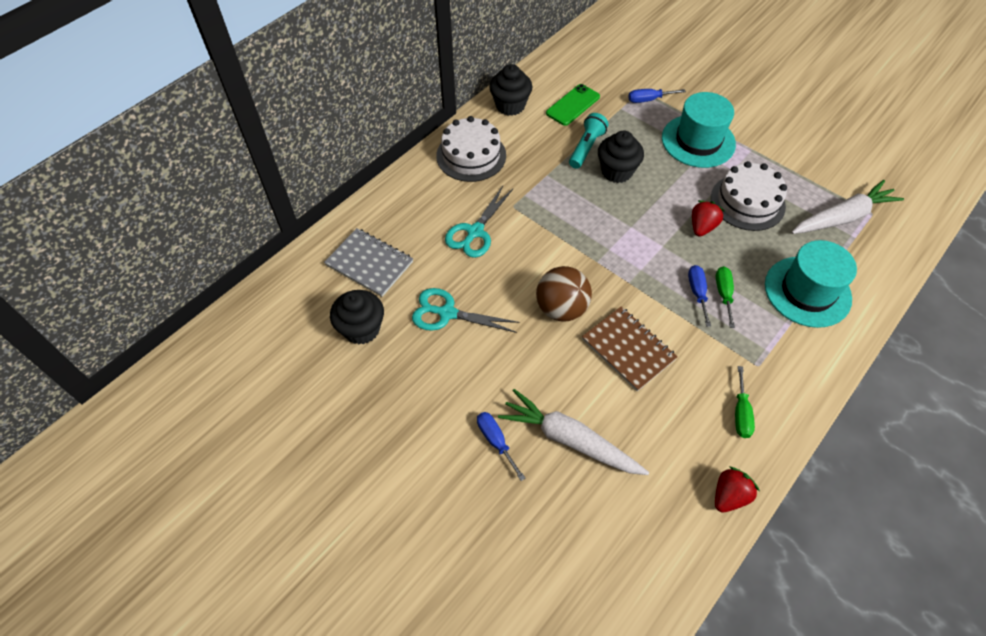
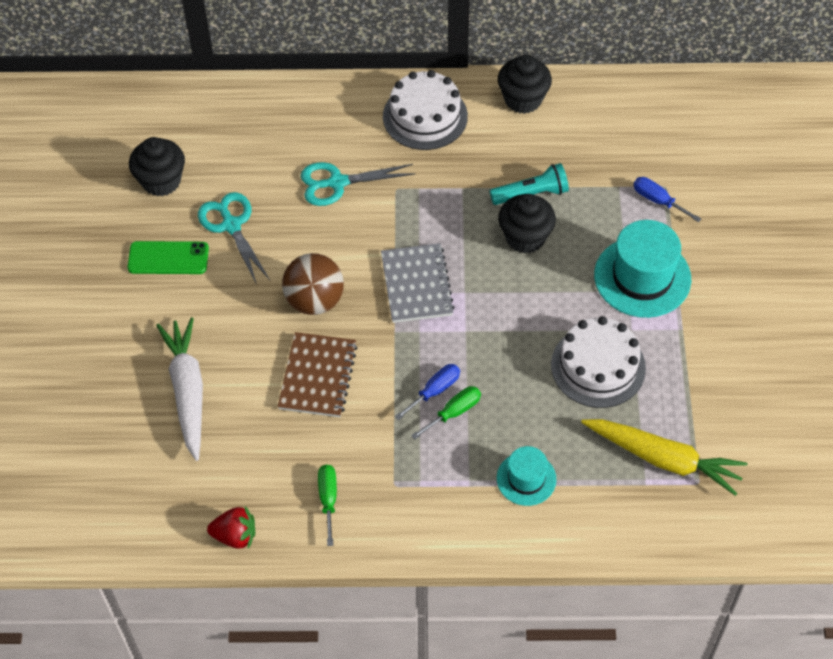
camera: 50 degrees right, 0 degrees up
(369, 263) = (230, 137): grey notebook -> grey notebook (417, 285)
(496, 441) = (141, 342): blue screwdriver -> none
(573, 105) = (579, 146): green phone -> green phone (168, 258)
(702, 227) = (523, 348): red strawberry -> none
(741, 413) = (328, 499): green screwdriver -> green screwdriver turned 120 degrees clockwise
(807, 291) = (526, 479): turquoise hat -> turquoise hat, size x0.57
(842, 217) = (663, 459): white carrot -> yellow carrot

